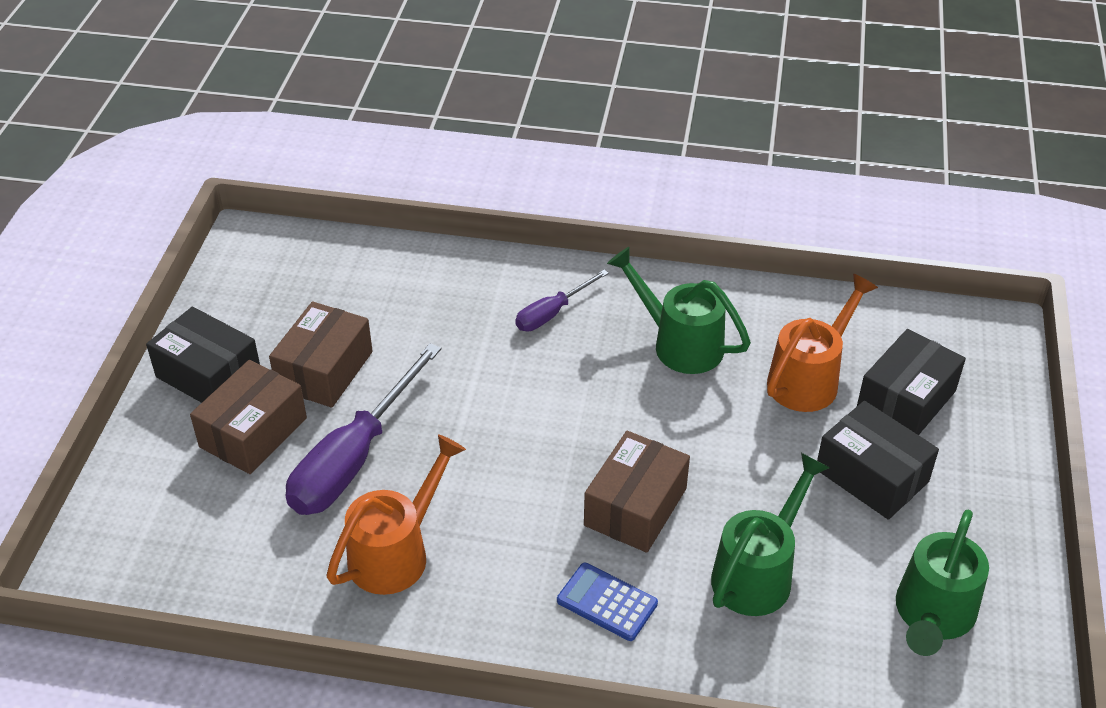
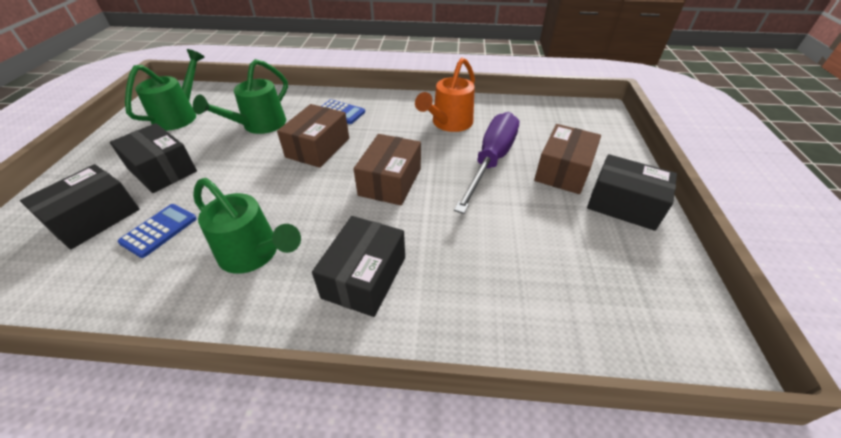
camera: 175 degrees right, 0 degrees up
(324, 370) = (541, 213): brown box -> brown box (390, 181)
(552, 313) = (364, 277): purple screwdriver -> black box
(809, 378) = (159, 230): orange watering can -> blue calculator

